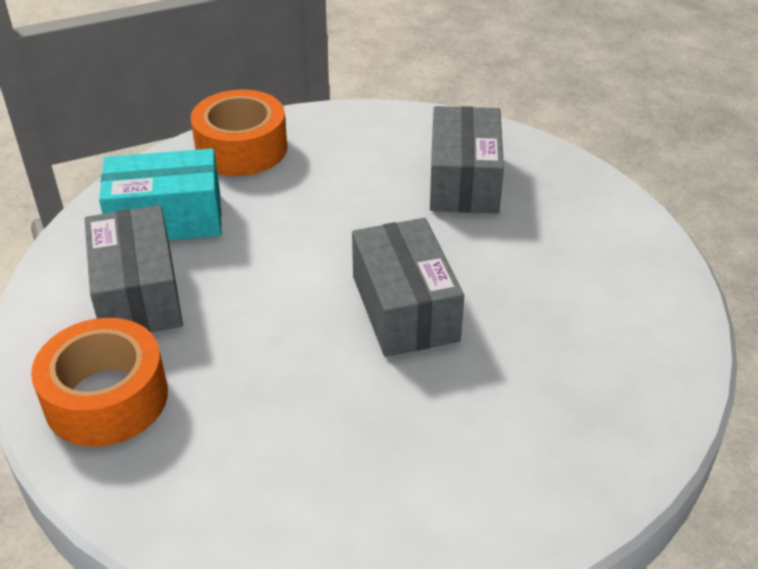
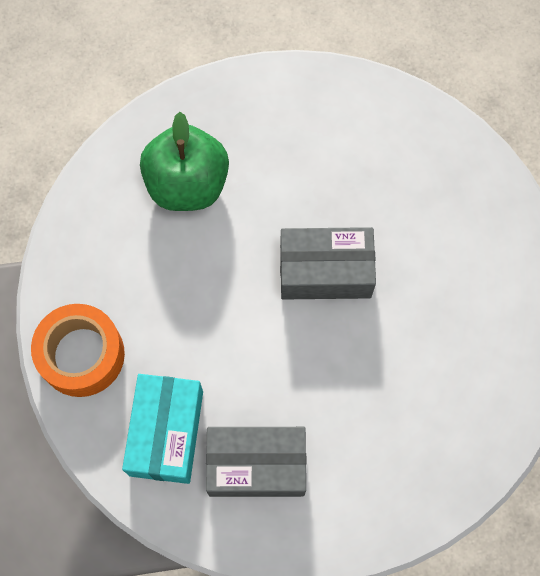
camera: 75 degrees left, 30 degrees up
(106, 398) = (363, 497): orange tape -> none
(463, 181) = (187, 184): grey box -> green apple

